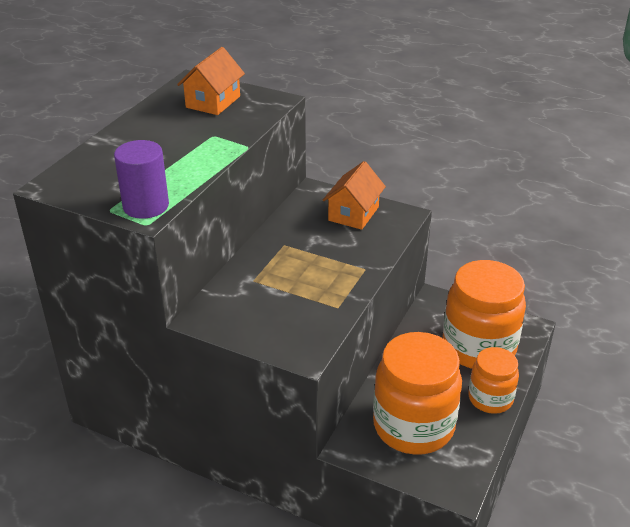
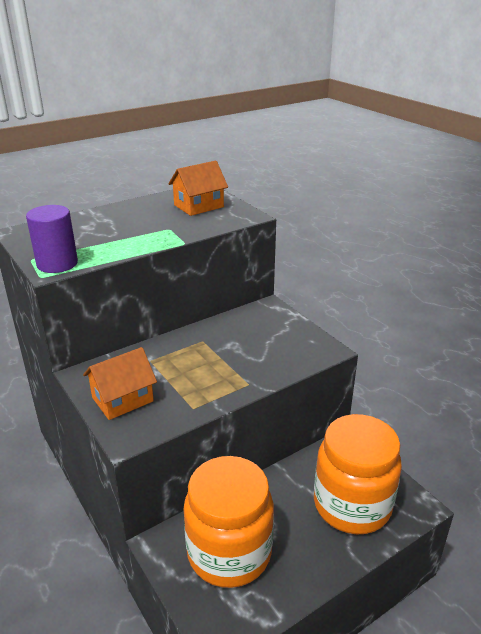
camera: 30 degrees right, 5 degrees down
(353, 213) = (283, 335): orange house -> orange house (122, 399)
(490, 399) = (323, 561): orange jar -> none

